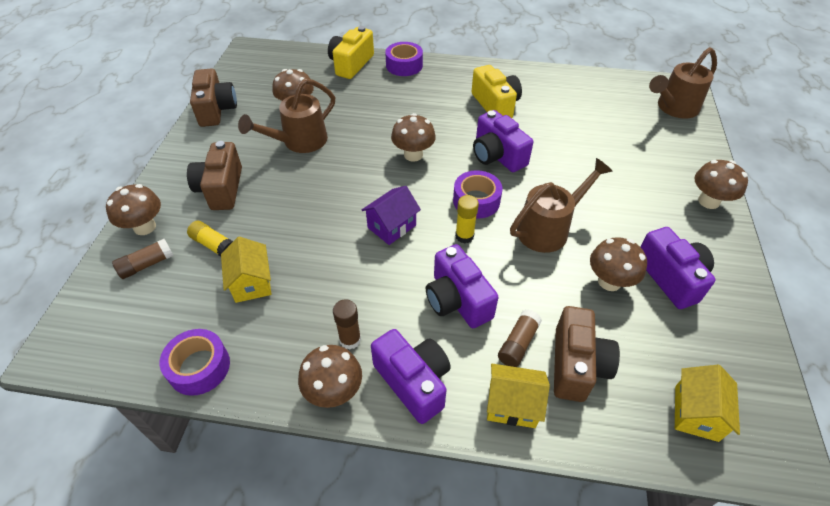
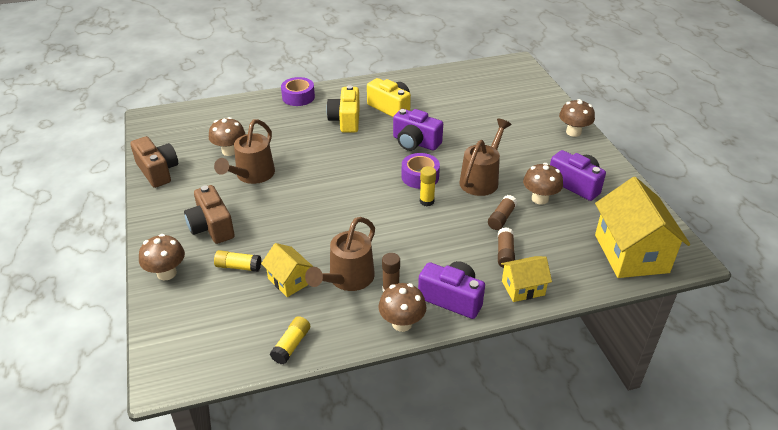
camera: 25 degrees left, 10 degrees down
(146, 265) = (191, 297): brown glue stick -> brown glue stick (501, 218)
(199, 367) = (291, 345): purple tape -> yellow glue stick
(351, 64) = (252, 107): yellow camera -> yellow camera (346, 120)
(391, 226) = (369, 211): purple house -> none
(413, 155) = (352, 159): brown mushroom -> none
(457, 300) = (448, 242): purple camera -> none
(576, 365) = (548, 253): brown camera -> none
(673, 108) = (518, 78): brown watering can -> brown watering can (347, 279)
(696, 413) = (631, 253): yellow house -> yellow house, size x1.91

